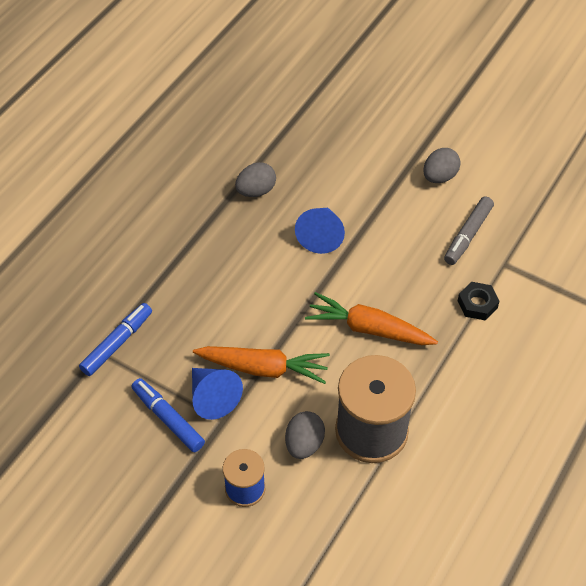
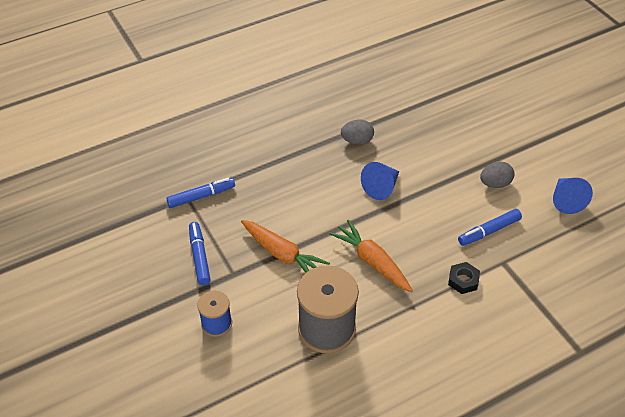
camera: 30 degrees right, 5 degrees down
(213, 397) = (236, 257): blue cone -> blue cone (566, 200)
(304, 444) = (275, 315): grey egg -> none
(468, 235) = (489, 231): grey marker -> blue marker

